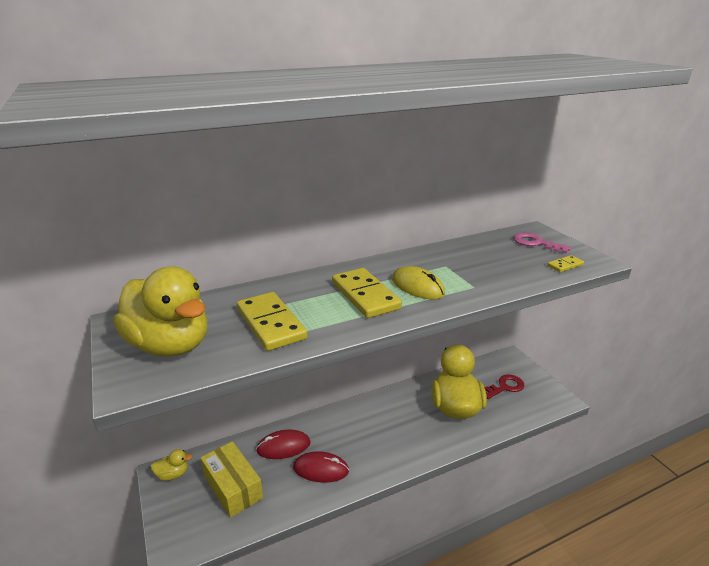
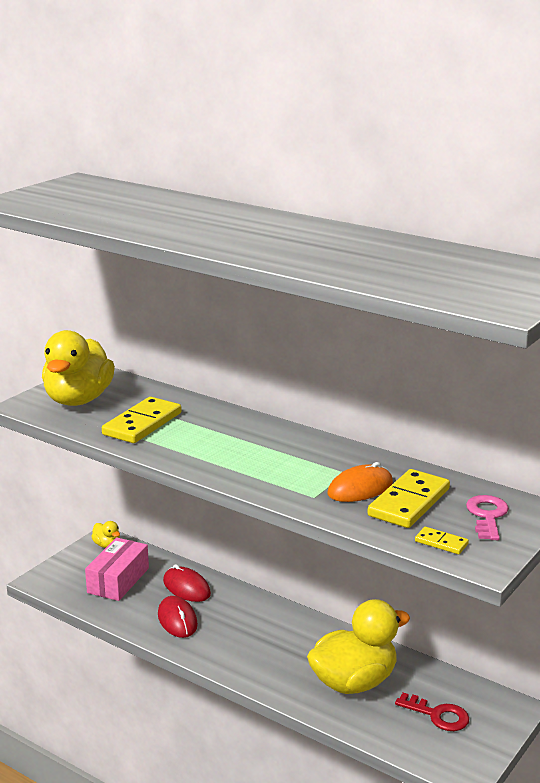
camera: 60 degrees right, 5 degrees down
(233, 487) = (118, 580): yellow box -> pink box
(365, 295) = (232, 448): yellow domino -> yellow domino (409, 502)
(417, 286) = (279, 468): yellow mouse -> none
(473, 268) = (360, 488): none -> orange mouse

